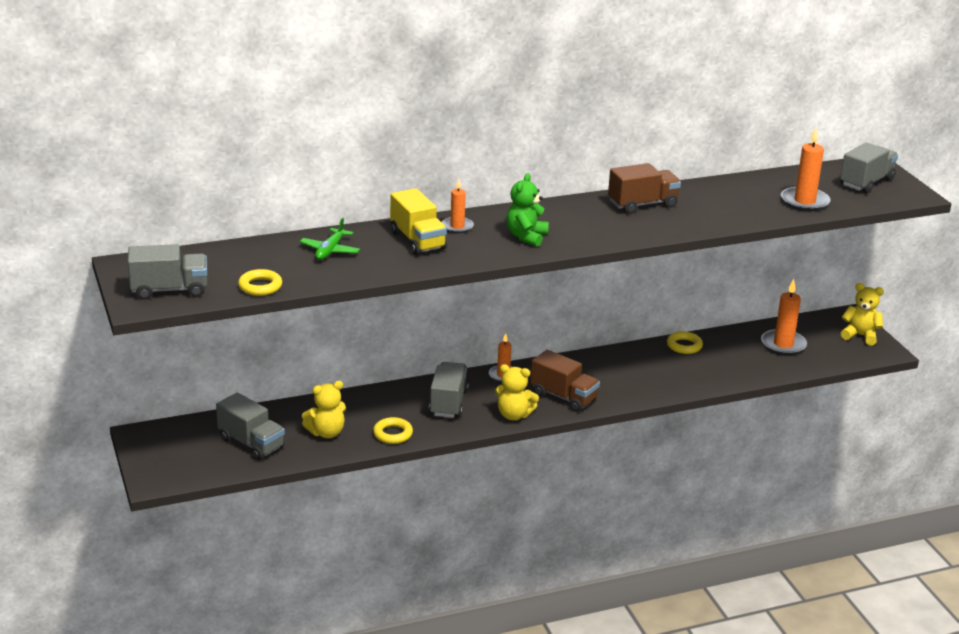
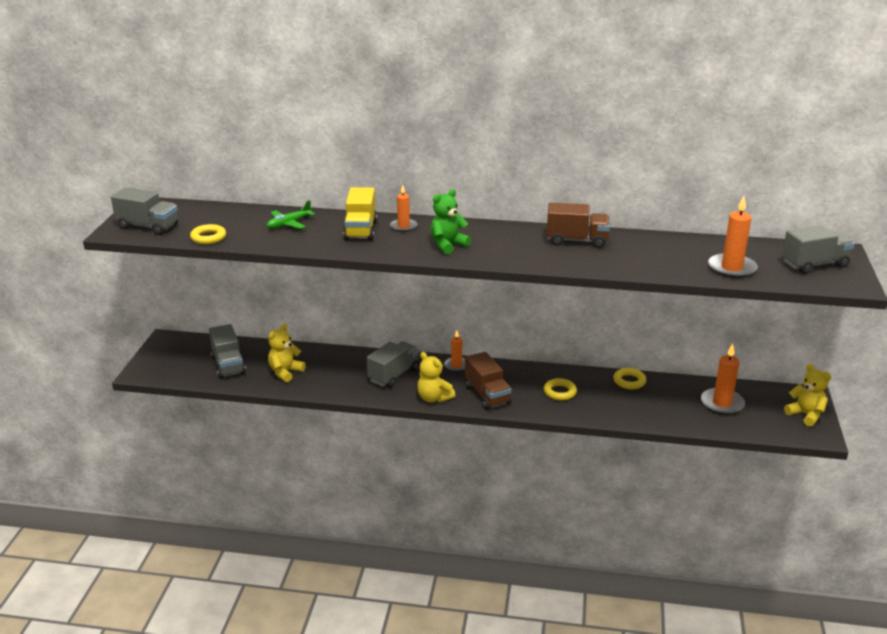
camera: 30 degrees right, 0 degrees up
(326, 433) = (285, 372): yellow teddy bear -> yellow teddy bear turned 120 degrees clockwise
(392, 434) = (330, 386): yellow ring -> yellow ring (559, 392)

